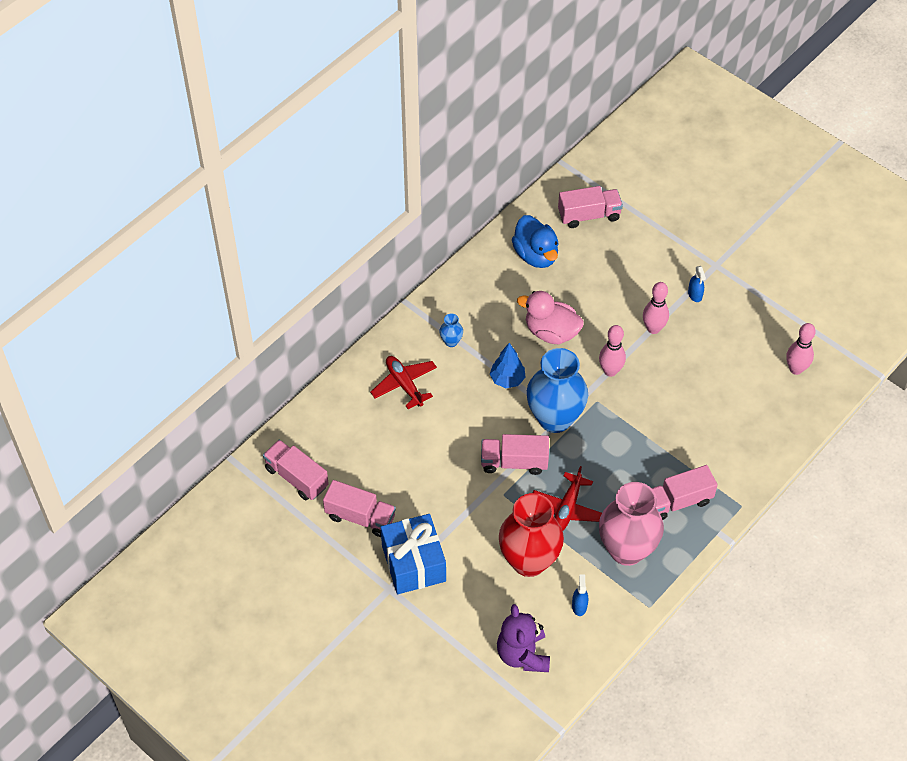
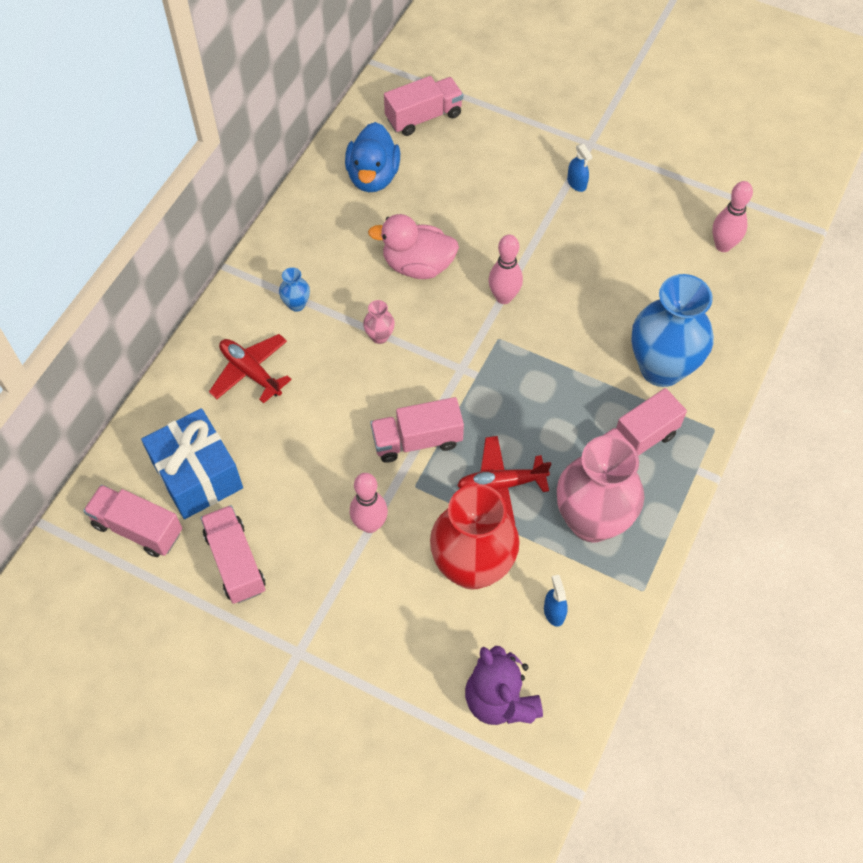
camera: 15 degrees left, 5 degrees up
(360, 517) = (235, 562): pink truck -> pink truck turned 120 degrees counterclockwise
(413, 563) = (322, 608): blue gift -> blue gift (197, 475)
(507, 379) = (379, 336): blue tree -> pink vase
(536, 255) = (373, 176): blue duck -> blue duck turned 45 degrees clockwise
(555, 418) = (452, 372): blue vase -> blue vase (661, 368)
(567, 508) = (501, 484): red plane -> red plane turned 75 degrees clockwise
(653, 328) = (540, 234): pink bowling pin -> pink bowling pin (370, 524)

